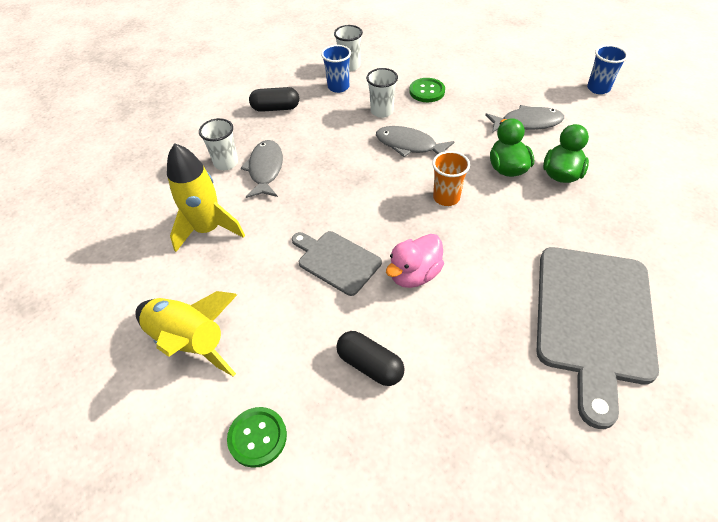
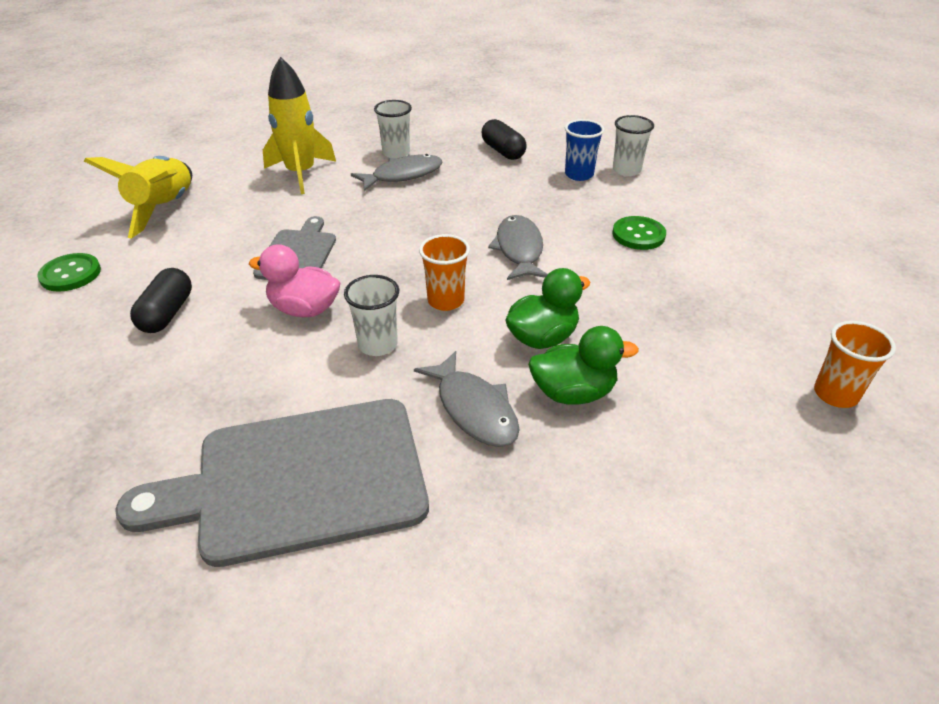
camera: 60 degrees right, 10 degrees down
(382, 111) = (564, 214): white cup -> white cup (378, 344)
(527, 123) = (660, 335): grey fish -> grey fish (474, 409)
(598, 88) = (835, 394): blue cup -> orange cup

